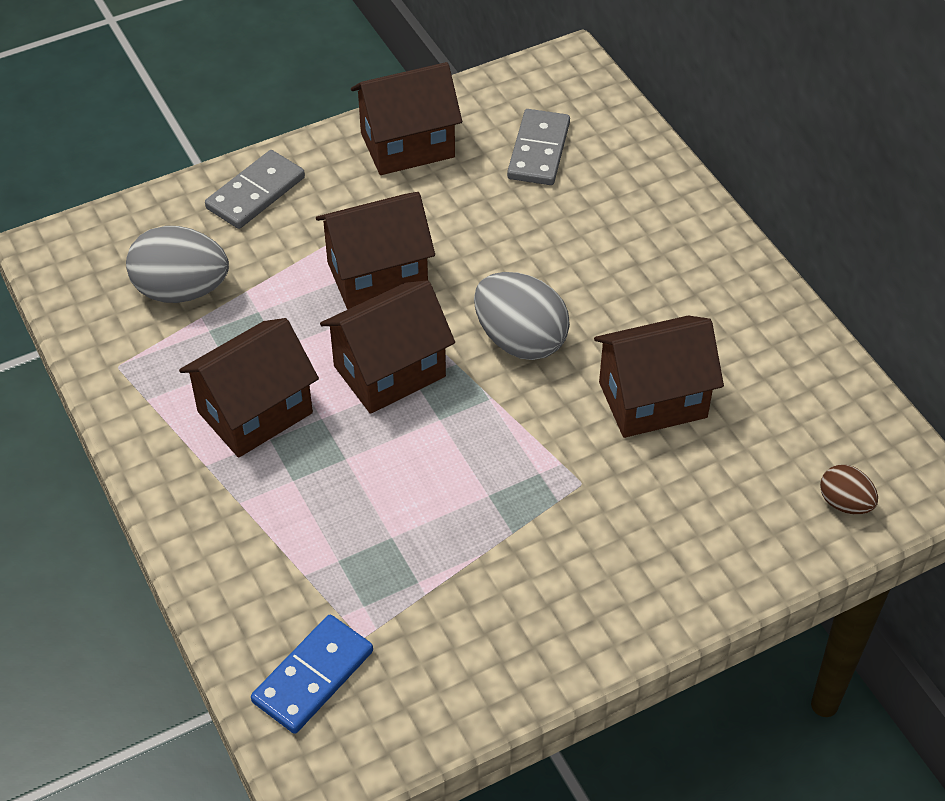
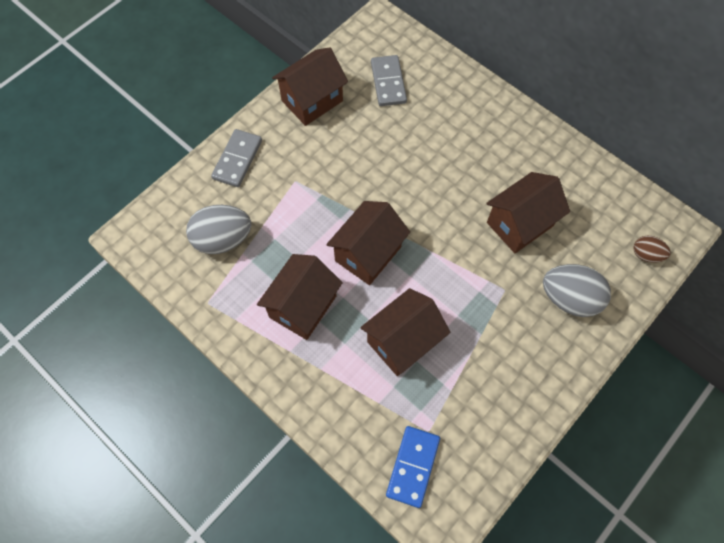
camera: 20 degrees left, 15 degrees up
(377, 275) = (333, 193): brown house -> brown house (403, 341)
(520, 340) = (432, 209): grey egg -> grey egg (569, 298)

